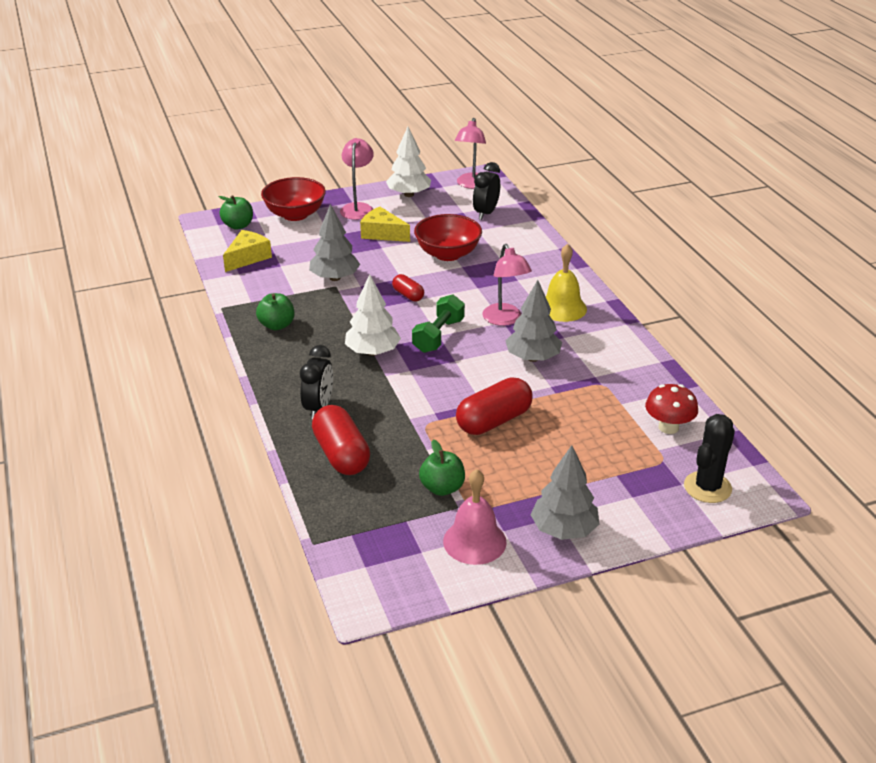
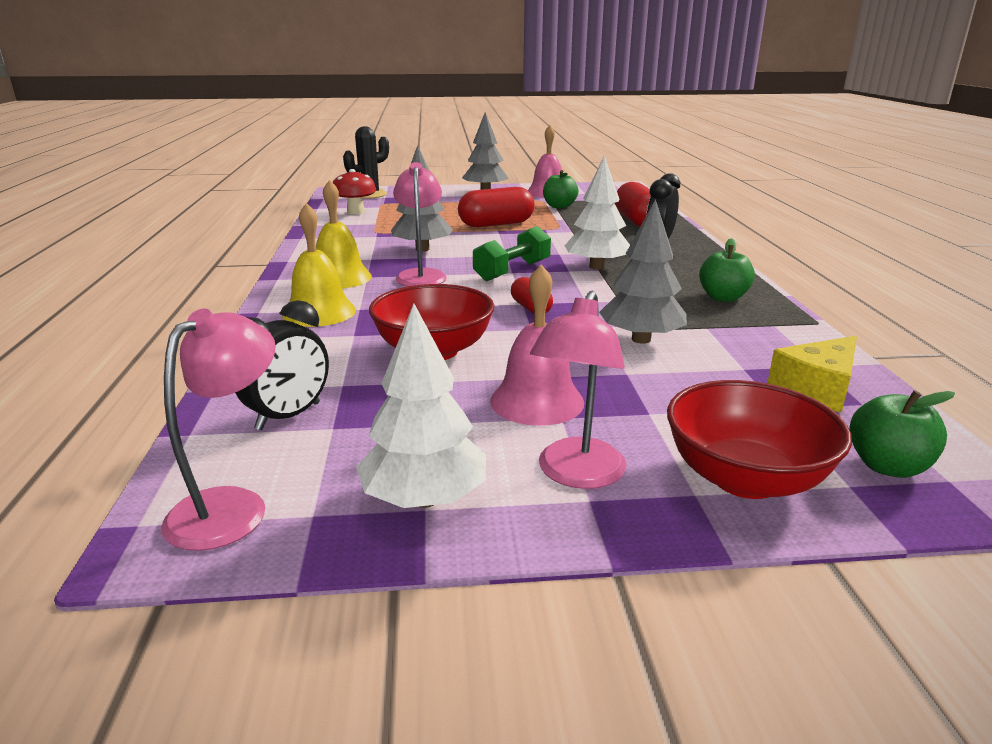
camera: 165 degrees left, 10 degrees down
(382, 234) = (537, 401): yellow cheese -> pink bell
(538, 272) = (319, 312): none -> yellow bell

